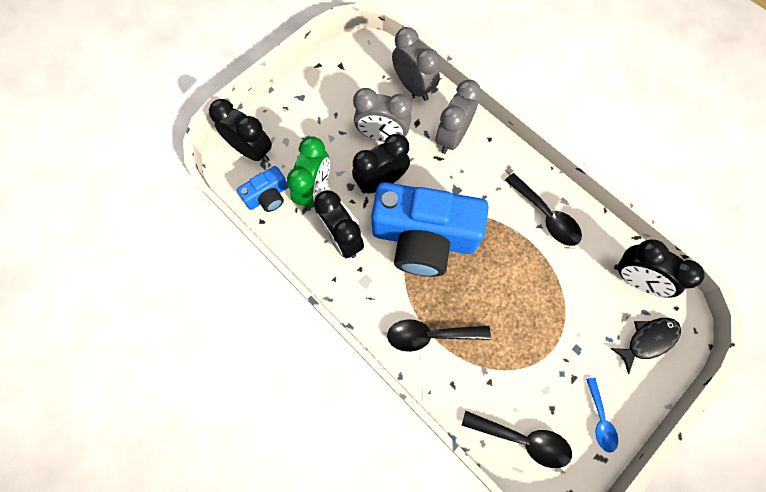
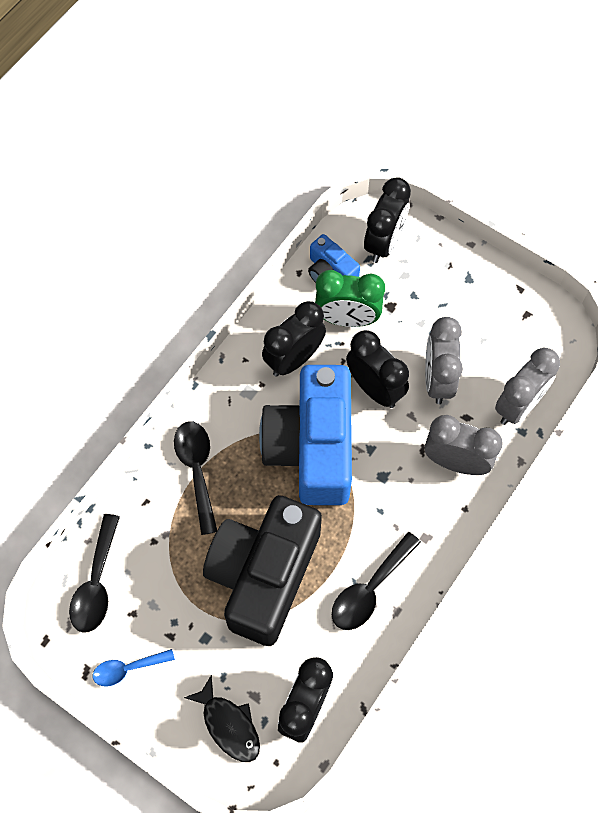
camera: 80 degrees right, 5 degrees down
(528, 294) = (263, 575): none -> black camera

